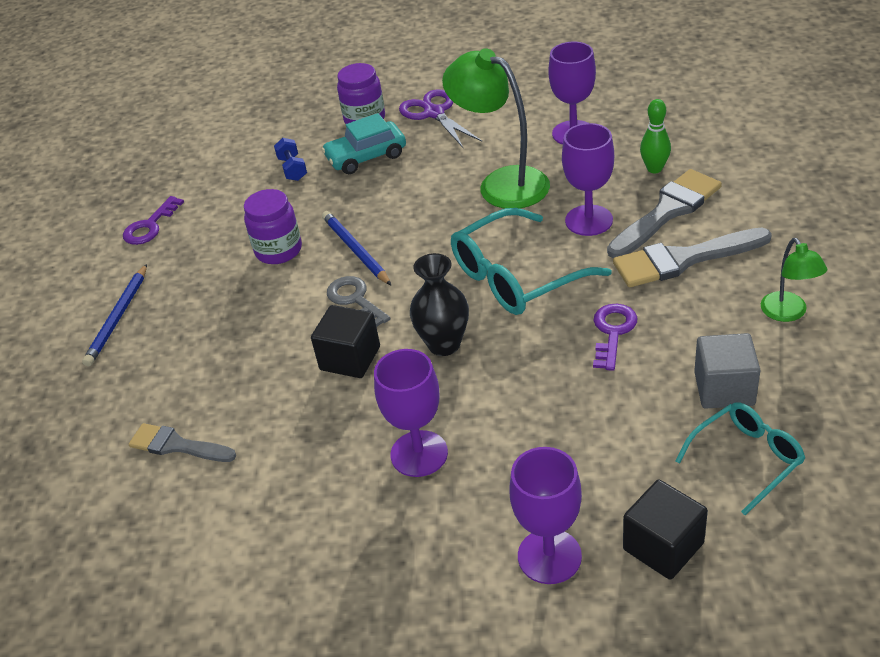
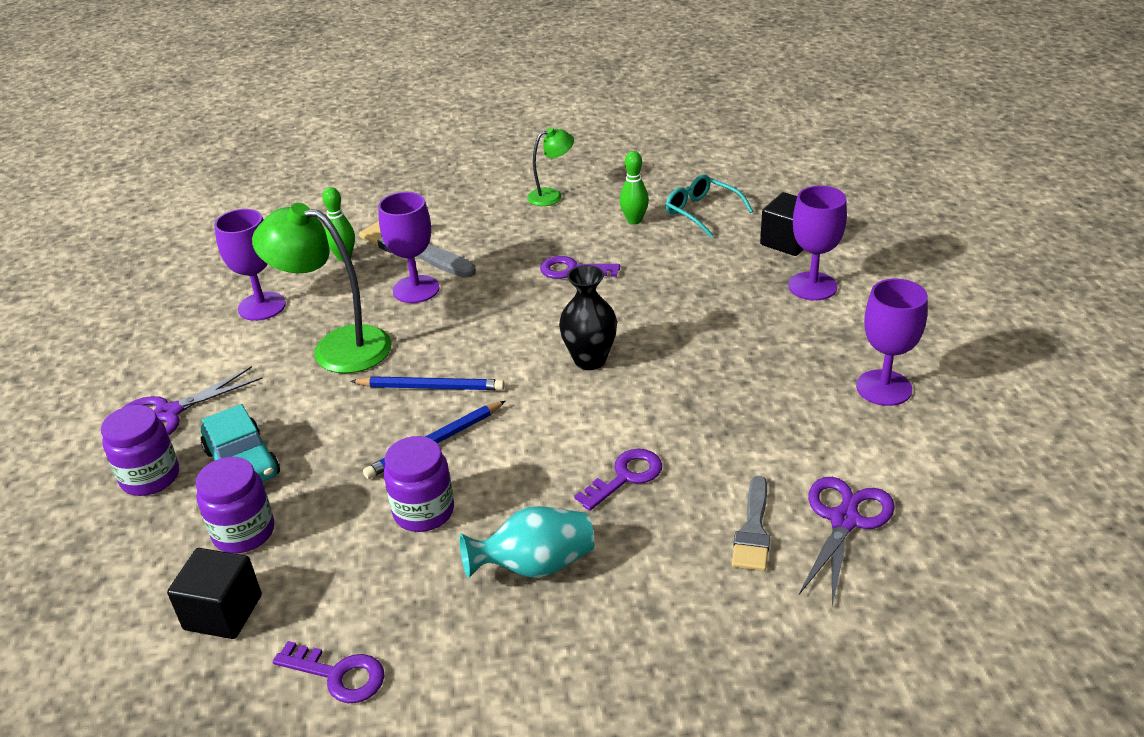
camera: 100 degrees left, 5 degrees down
(118, 317) = (543, 653): blue pencil -> blue pencil (430, 387)
(160, 513) = (844, 520): none -> purple scissors
(198, 311) = (535, 566): none -> turquoise vase
(273, 365) = (626, 476): none -> purple key
(292, 169) = (244, 532): blue dumbbell -> purple jar
(350, 358) = (612, 420): black cube -> black cube (223, 612)
(355, 299) = (521, 430): grey key -> none
(419, 454) = (728, 359): purple goblet -> purple goblet (884, 388)
(502, 183) = (337, 347): green lamp -> green lamp turned 75 degrees clockwise
(515, 277) = (496, 326): turquoise glasses -> none
(683, 259) = (481, 240): grey brush -> none
(724, 389) = (634, 220): grey cube -> green bowling pin

